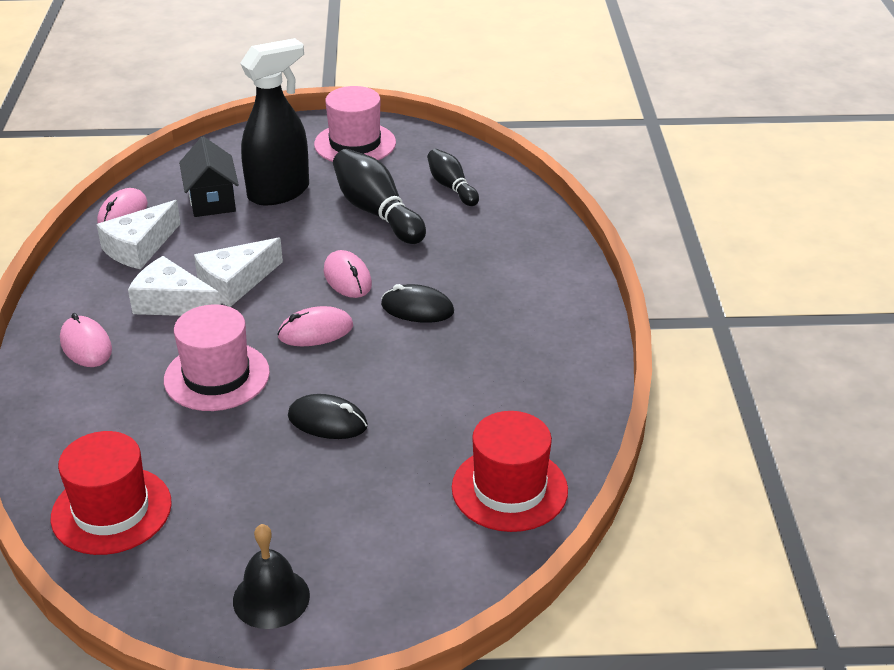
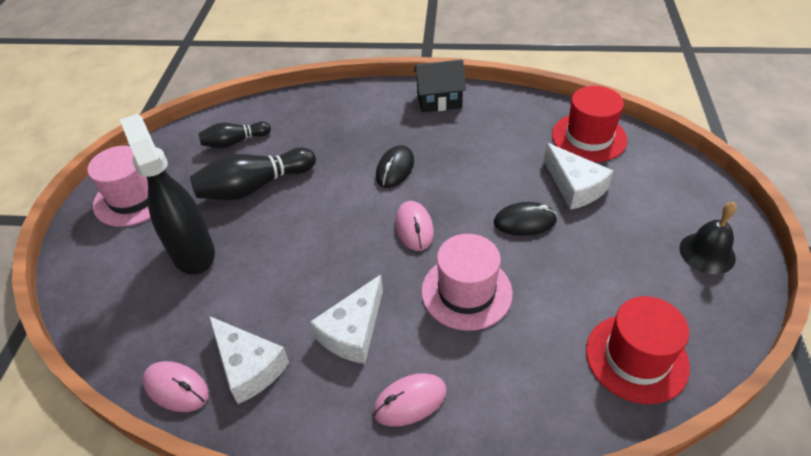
camera: 80 degrees left, 10 degrees up
(212, 200) = (184, 306): black house -> black house (439, 100)
(235, 283) = (333, 283): white cheese -> white cheese (574, 186)
(327, 421) = (524, 222): black mouse -> black mouse turned 60 degrees clockwise
(347, 278) = (345, 207): pink mouse -> none

